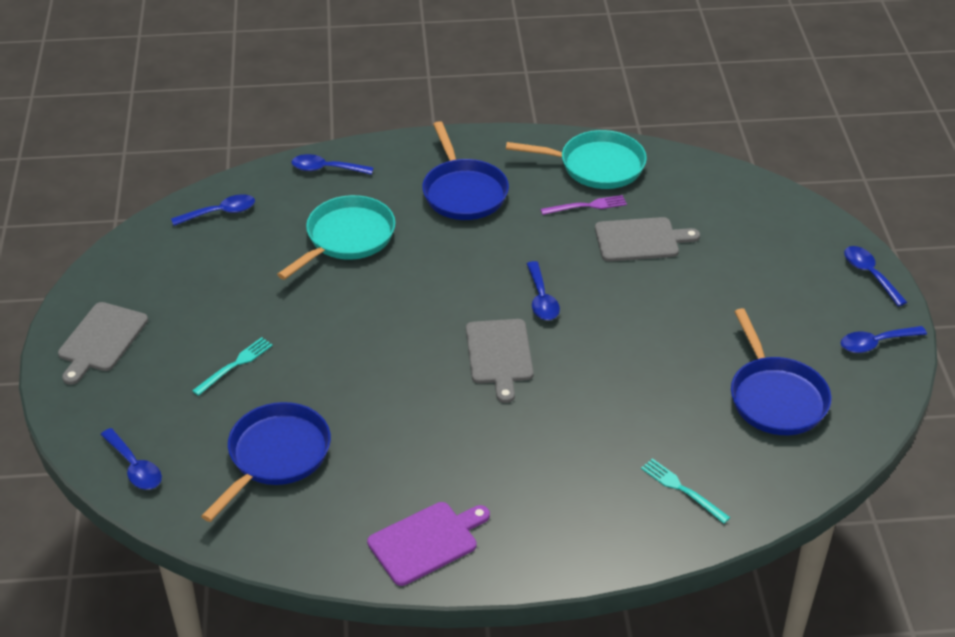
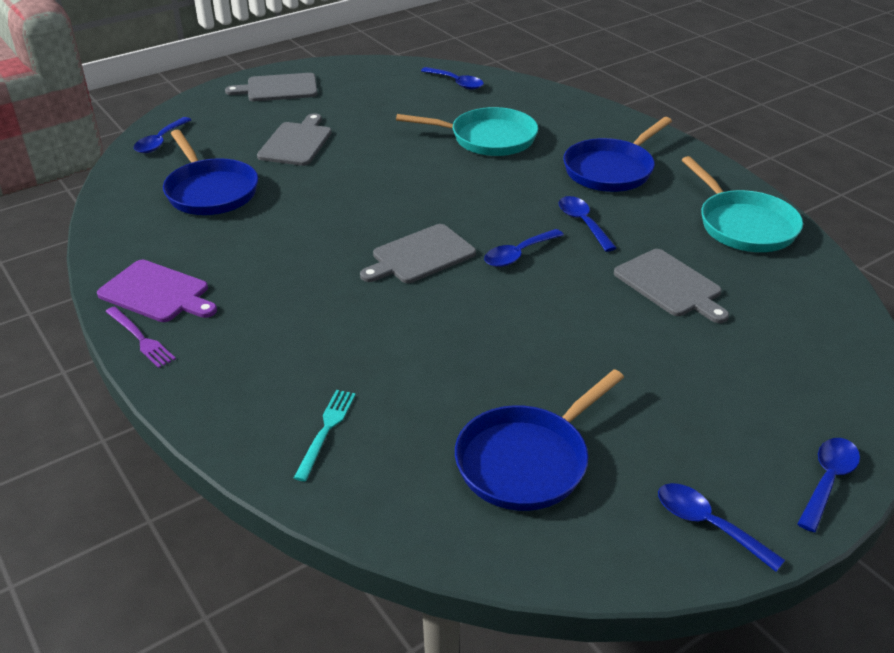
camera: 60 degrees right, 5 degrees down
(235, 365) = (296, 142): turquoise fork -> grey cutting board
(275, 456) = (210, 191): blue pan -> blue pan turned 60 degrees clockwise
(326, 169) = (558, 104): blue spoon -> blue spoon (583, 223)
(587, 206) = (678, 238): purple fork -> purple fork (140, 338)

